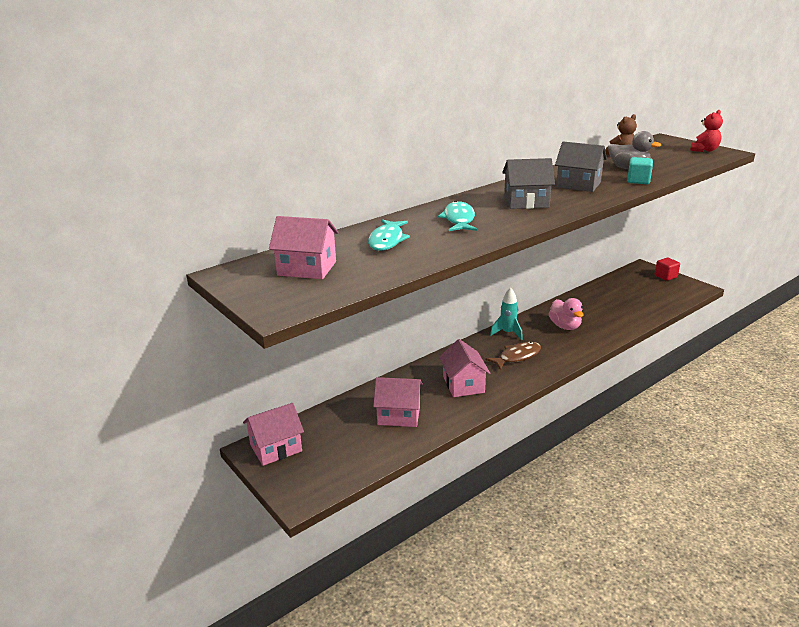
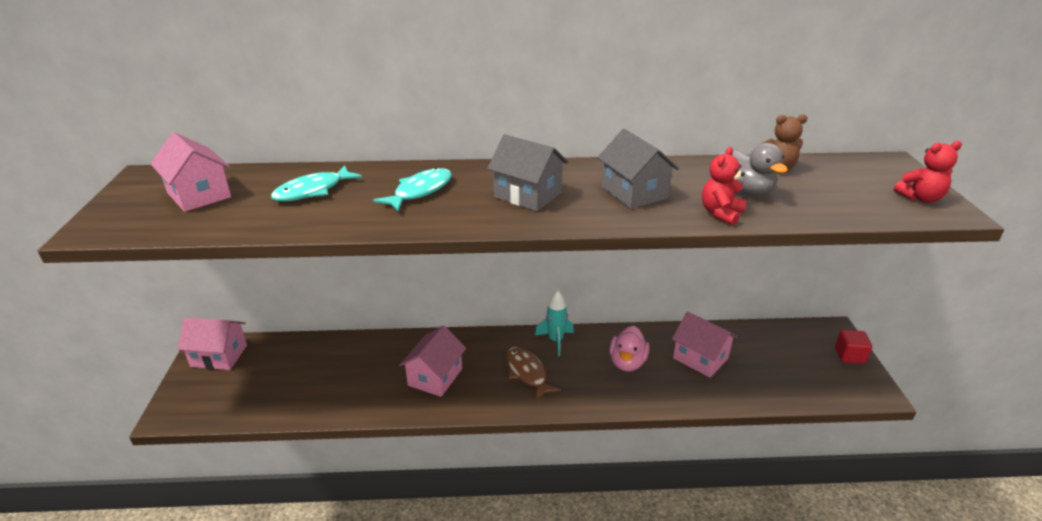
camera: 35 degrees right, 5 degrees up
(399, 415) = (340, 378): pink house -> pink house (700, 358)
(517, 356) = (527, 373): brown fish -> brown fish turned 120 degrees counterclockwise
(638, 181) = (721, 213): turquoise cube -> red teddy bear

